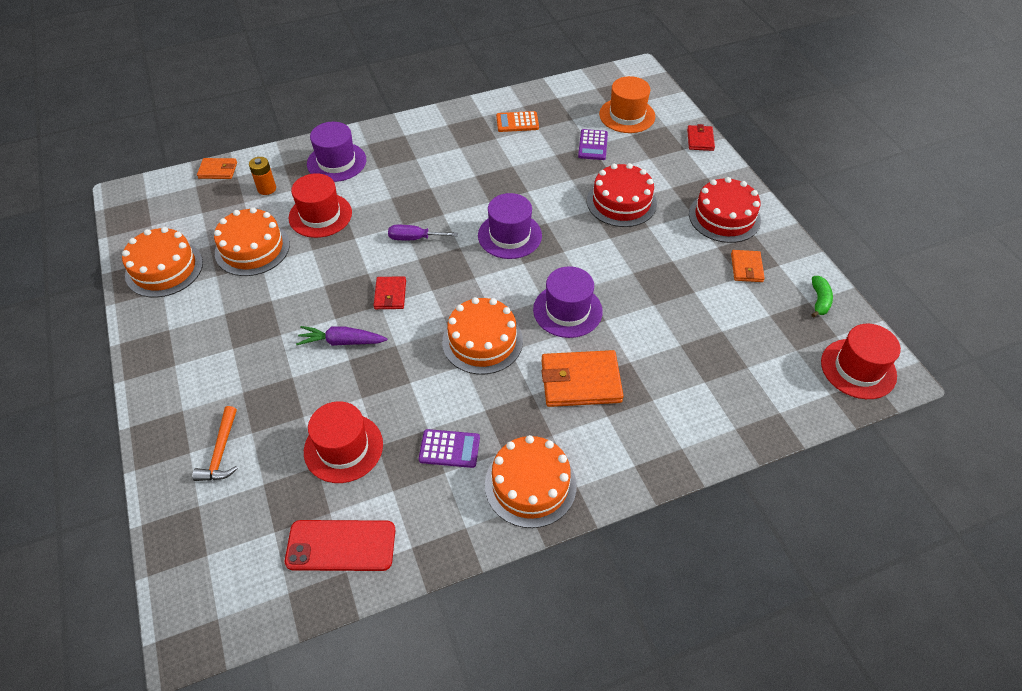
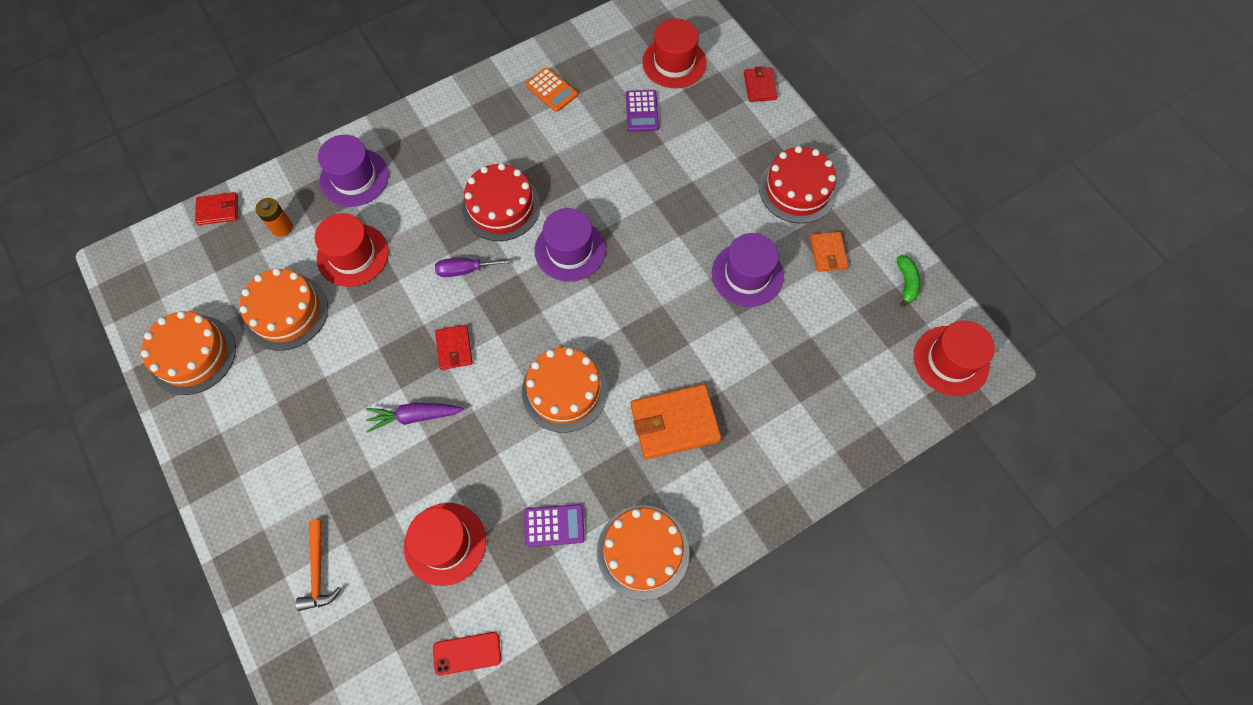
camera: 10 degrees left, 15 degrees up
(218, 170) = (218, 210): orange wallet -> red wallet
(341, 545) = (467, 653): red phone -> red phone, size x0.62
(517, 122) = (551, 90): orange calculator -> orange calculator turned 120 degrees counterclockwise
(567, 310) = (648, 338): purple hat -> purple hat (747, 274)
(621, 202) = (684, 186): red cake -> red cake (501, 206)
(627, 115) = (674, 62): orange hat -> red hat

